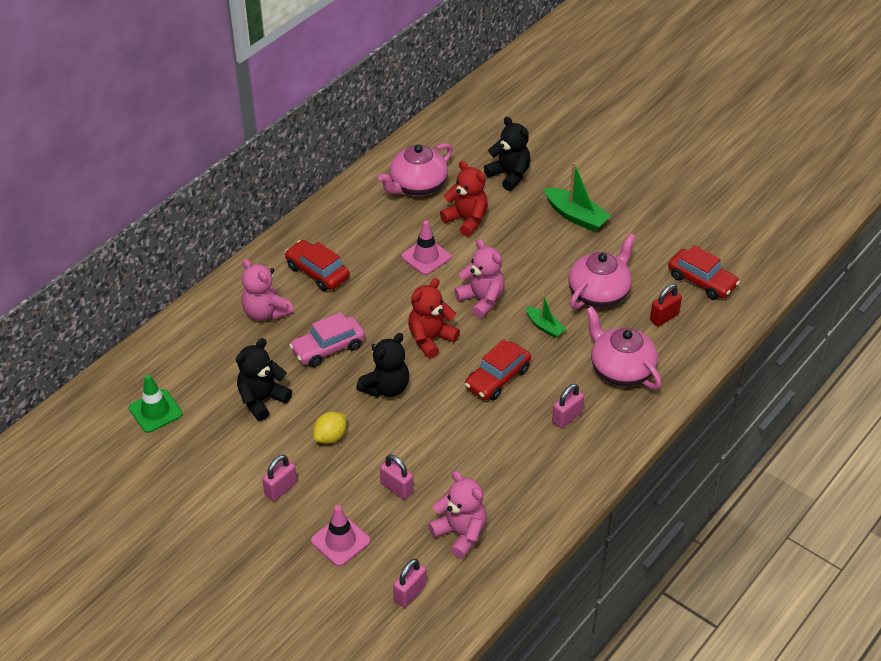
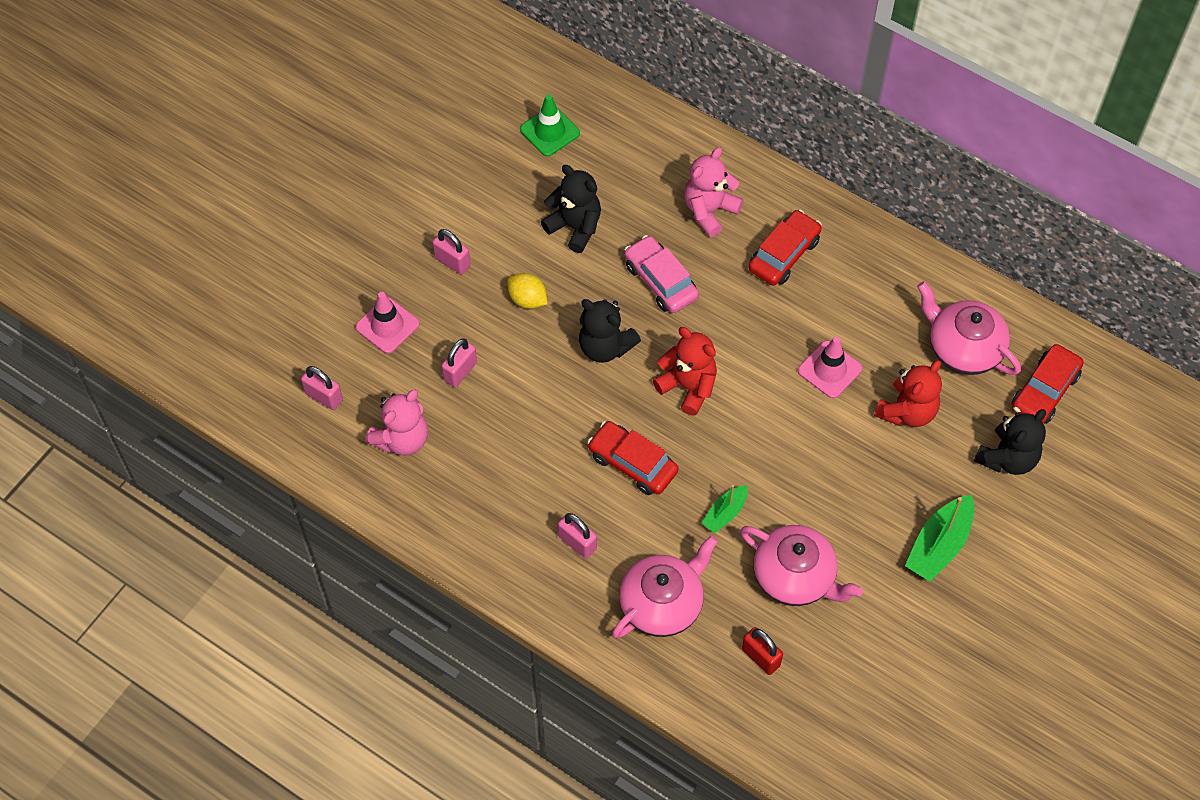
camera: 85 degrees right, 15 degrees up
(481, 300) = (762, 438): pink teddy bear -> none
(702, 281) = (837, 708): red car -> red car (1044, 391)

